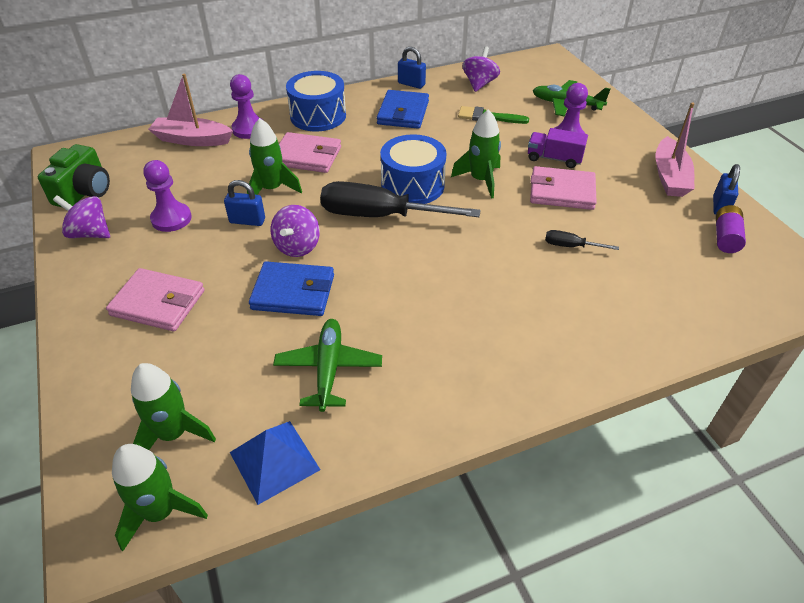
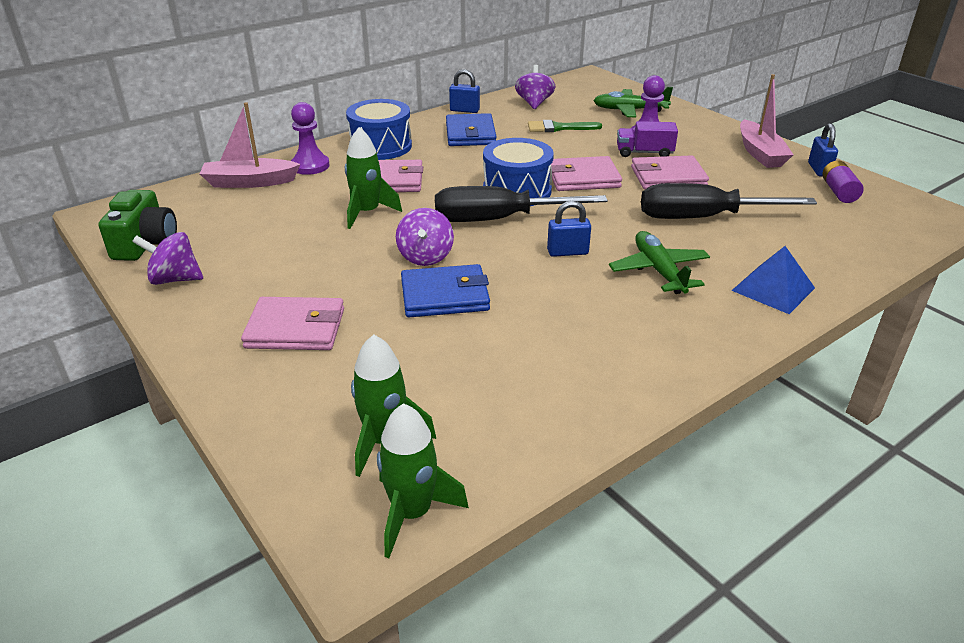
camera: 15 degrees left, 10 degrees down
(171, 219) = (266, 253): purple pawn -> none
(247, 221) = (356, 243): blue padlock -> blue padlock (567, 252)
(274, 461) = (513, 442): blue pyramid -> blue pyramid (773, 289)
(328, 368) = (523, 353): green plane -> green plane (658, 271)
(480, 180) = (583, 178): green rocket -> pink wallet
(571, 246) = (703, 218): black screwdriver -> black screwdriver, size x2.30

